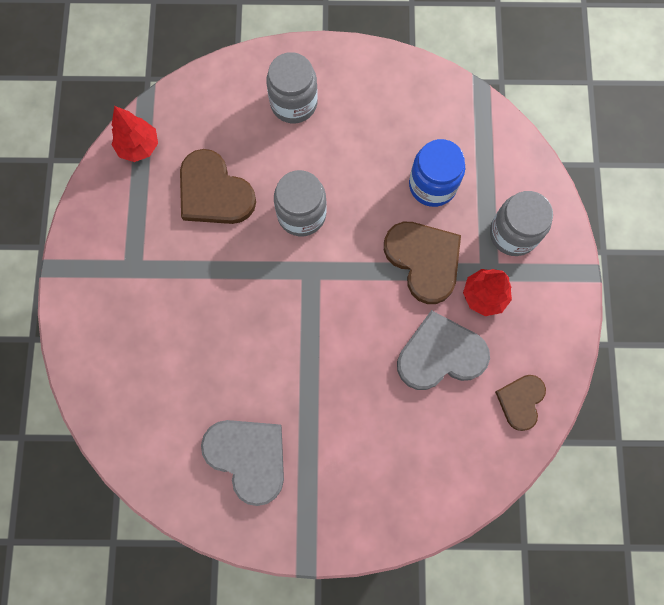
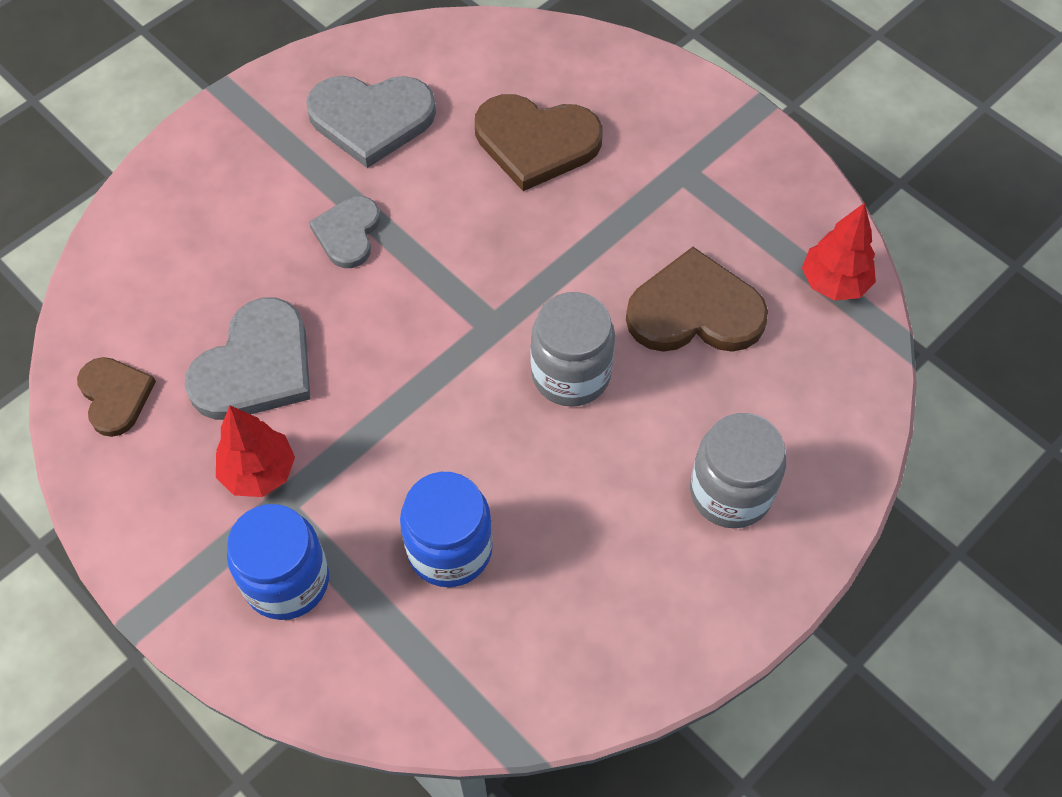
camera: 135 degrees right, 15 degrees down
(329, 391) = (348, 233): none -> grey heart
(424, 260) = (372, 449): brown heart -> brown heart (536, 142)
(513, 233) = (287, 580): grey jar -> blue jar

